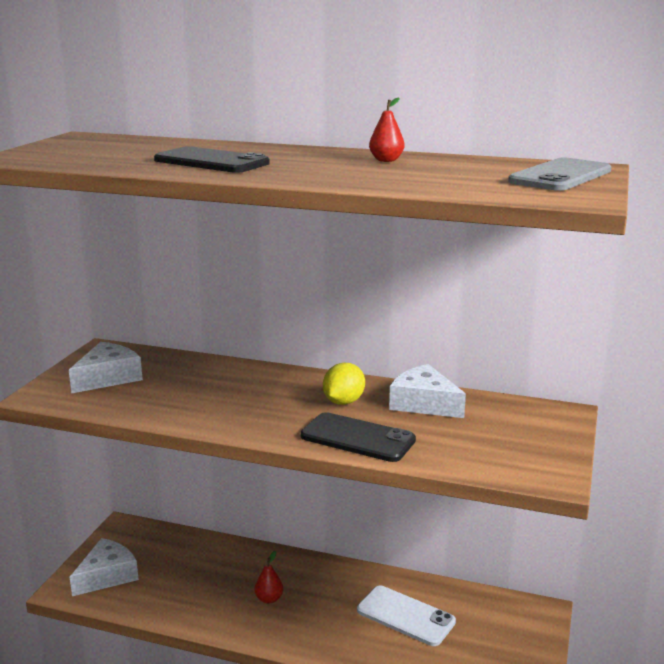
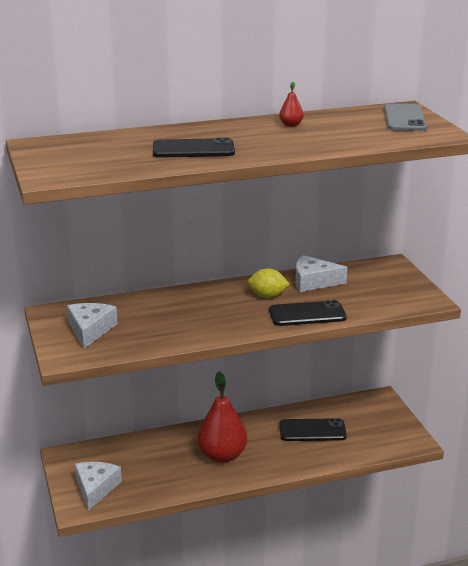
camera: 35 degrees left, 5 degrees up
(269, 599) = (222, 456): red pear -> red pear, size x2.31
(343, 402) = (267, 296): yellow lemon -> yellow lemon turned 75 degrees counterclockwise
(405, 616) = (312, 431): white phone -> black phone

